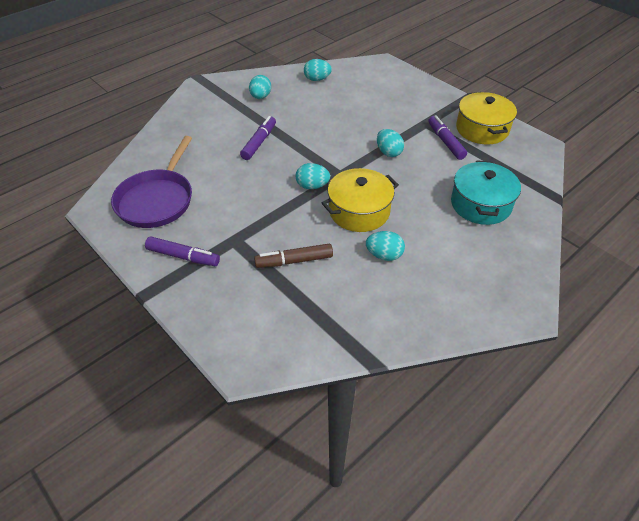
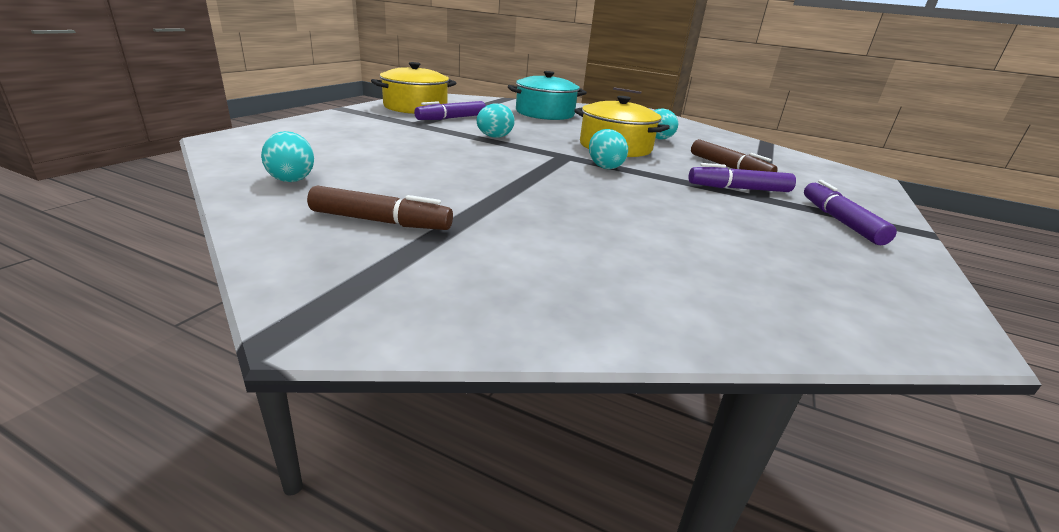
camera: 115 degrees left, 20 degrees down
(157, 200) = (803, 266): purple pan -> none
(259, 142) = (545, 205): purple marker -> purple marker (738, 189)
(260, 97) = (381, 221): turquoise egg -> brown marker

